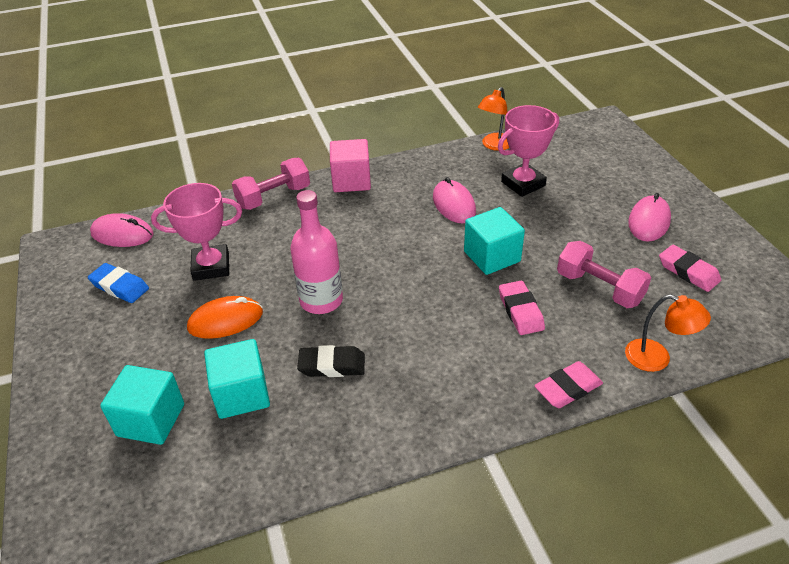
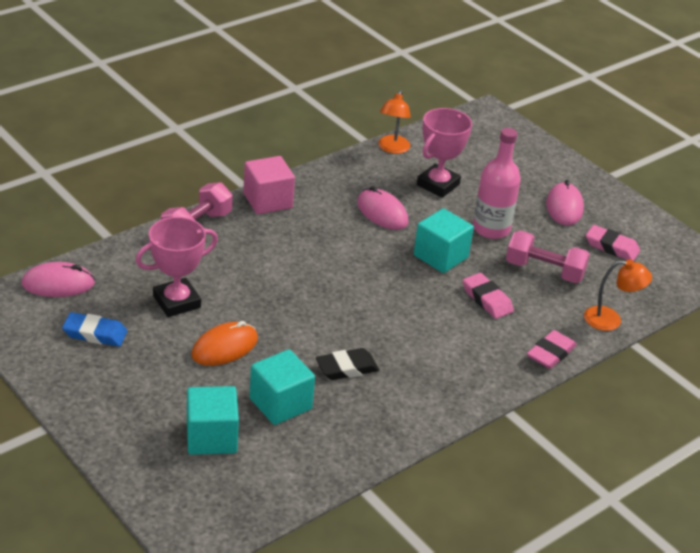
camera: 25 degrees left, 5 degrees down
(321, 300) = (305, 317): pink bottle -> pink bottle (491, 229)

